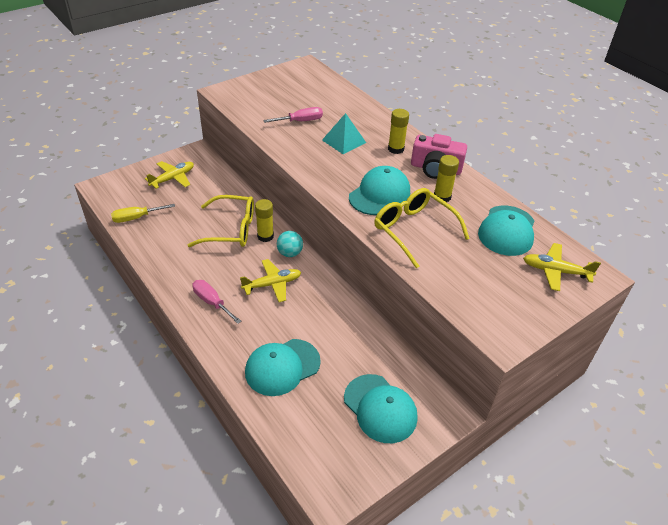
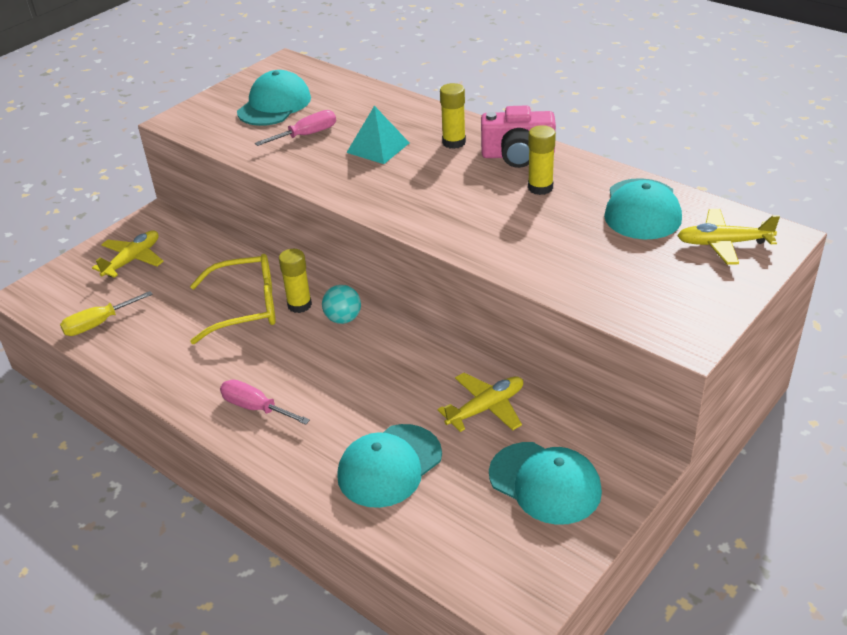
camera: 10 degrees left, 5 degrees down
(272, 284) = (334, 364): yellow plane -> yellow plane (486, 408)
(379, 194) = (454, 202): turquoise cap -> turquoise cap (274, 105)
(414, 231) = (520, 237): yellow glasses -> none

